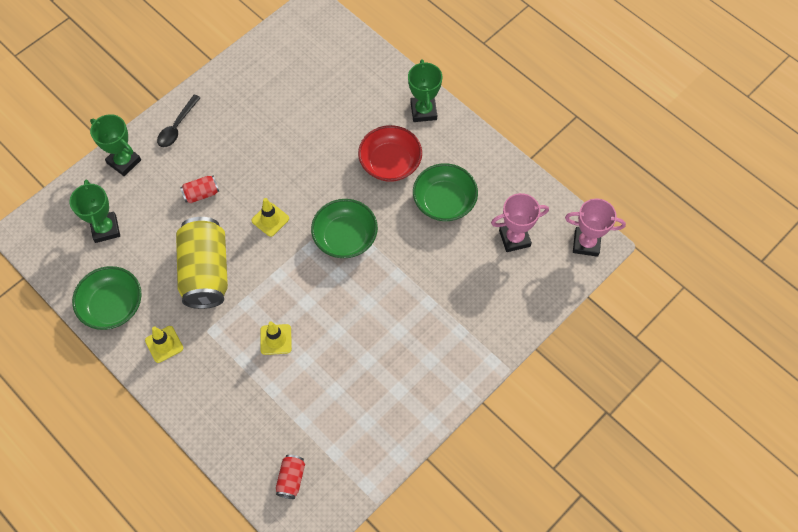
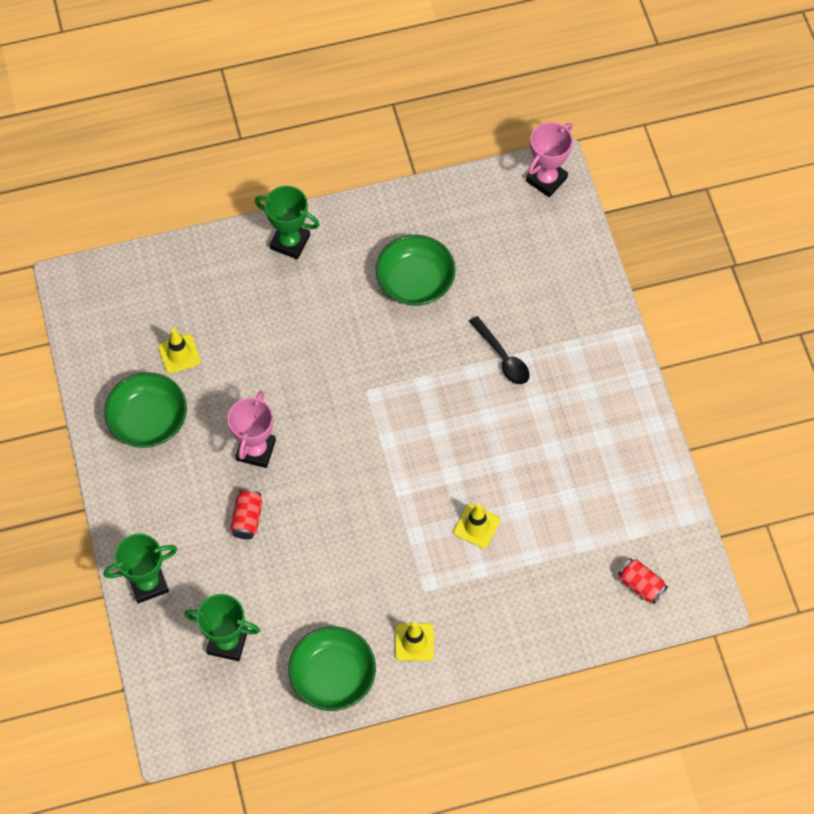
camera: 60 degrees left, 0 degrees up
(177, 127) = (138, 504): black spoon -> black spoon (502, 357)
(206, 272) = (351, 559): yellow can -> none
(270, 219) = (327, 462): yellow traffic cone -> yellow traffic cone (179, 354)
(345, 237) = (397, 398): green bowl -> green bowl (148, 420)
(390, 163) = (334, 308): red bowl -> none
(514, 238) = (500, 240): pink trophy -> pink trophy (256, 450)

